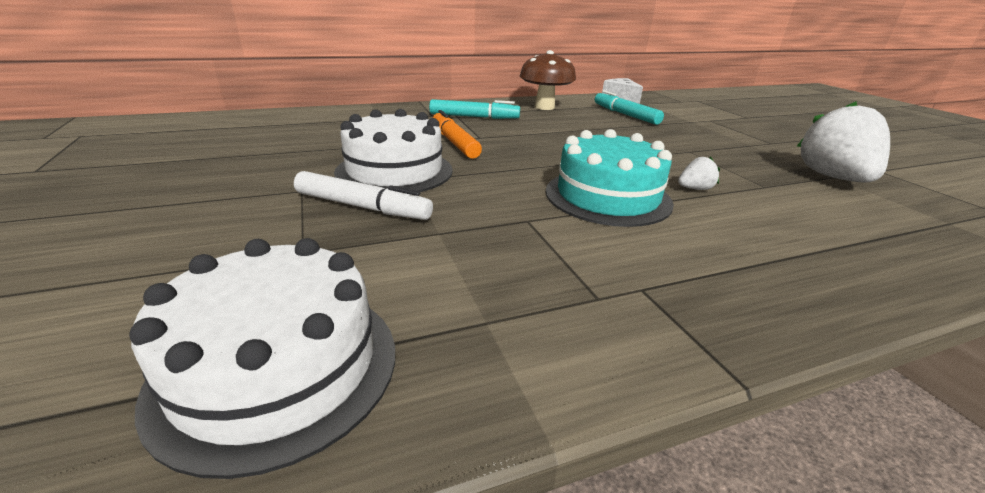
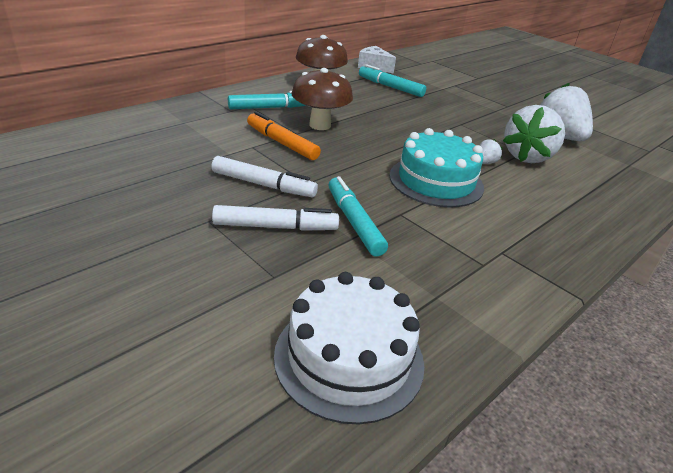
camera: 25 degrees left, 5 degrees up
(394, 171) = (263, 185): white cake -> white marker
(459, 218) = (354, 222): none -> turquoise marker
(512, 134) = (320, 125): none -> brown mushroom
(767, 191) = (527, 157): none -> white strawberry

